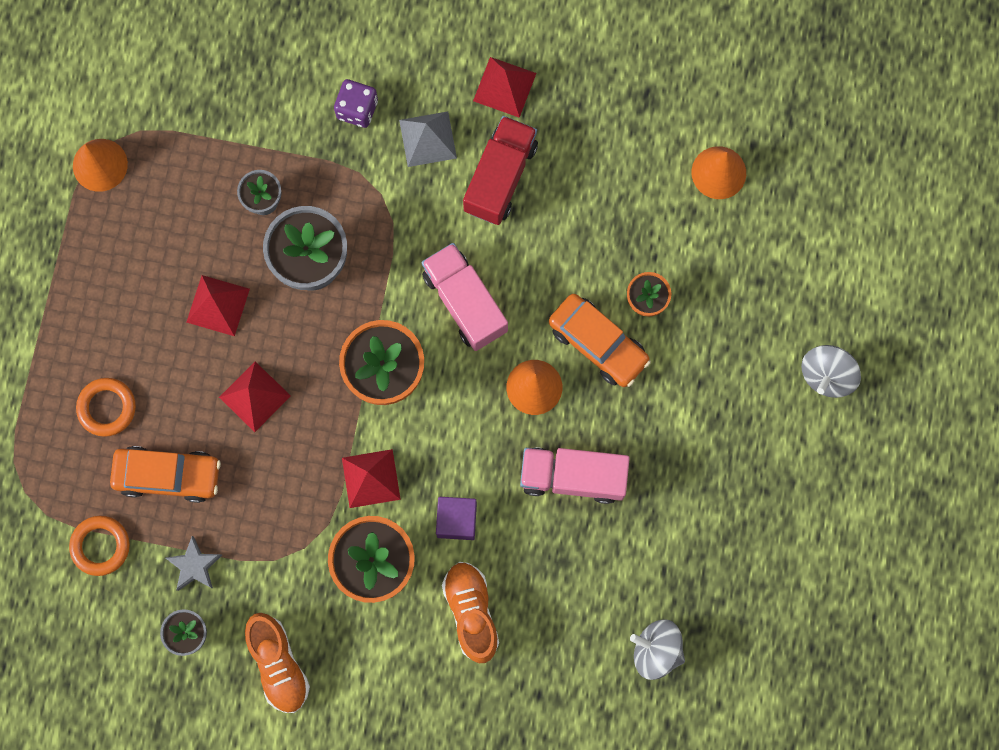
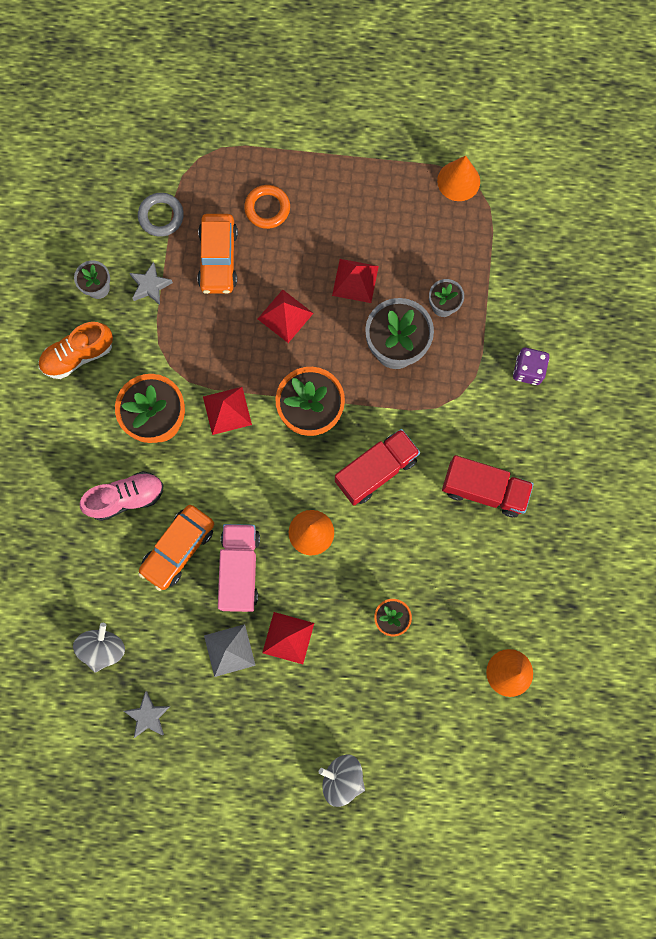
camera: 85 degrees right, 0 degrees up
(100, 546) = (161, 216): orange ring -> grey ring
(427, 139) = (510, 428): grey pyramid -> grey pyramid (229, 650)
(456, 520) = (198, 480): purple cube -> none
(465, 302) = (376, 471): pink truck -> red truck
(471, 612) = (126, 498): orange shoe -> pink shoe
(504, 87) = (562, 487): red pyramid -> red pyramid (288, 638)
(598, 343) = (352, 581): orange car -> orange car (178, 549)
(741, 600) = (148, 716): none -> grey star

